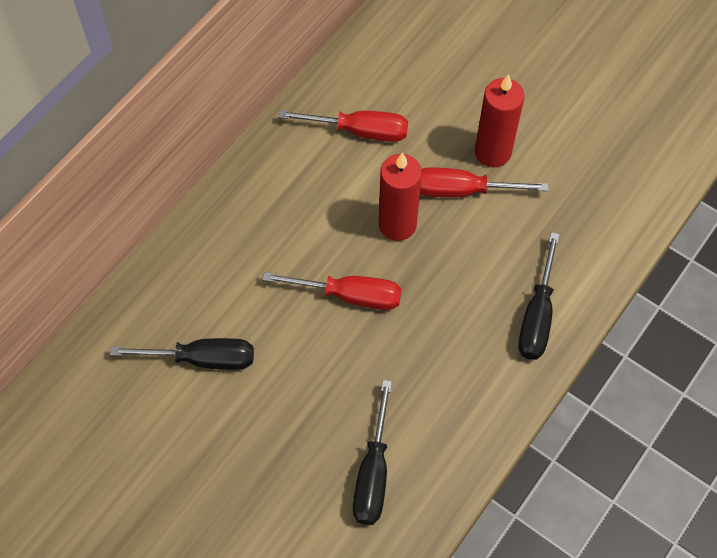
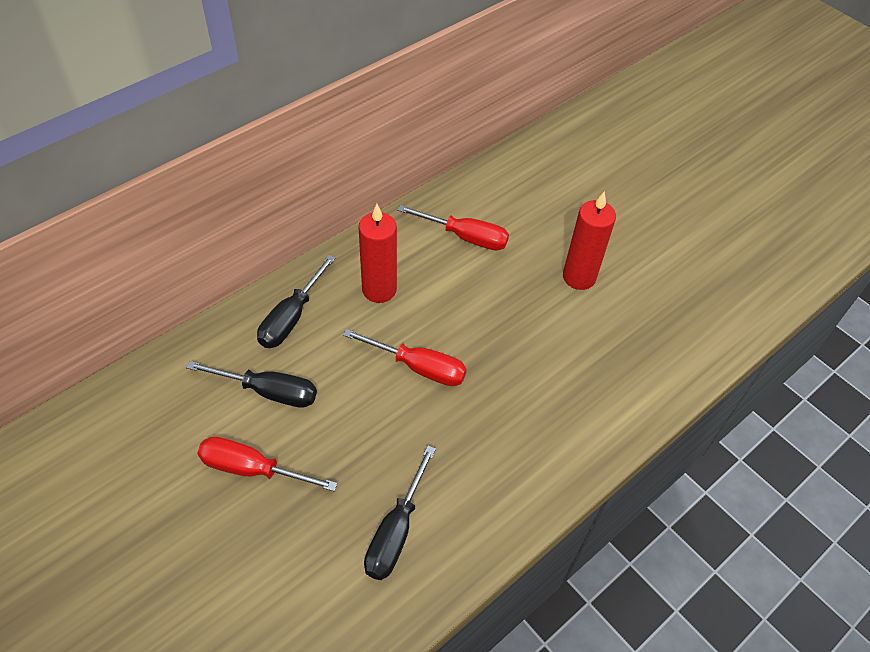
camera: 10 degrees right, 10 degrees down
(397, 225) = (478, 318): red candle -> red candle (379, 290)
(461, 190) = (543, 302): red screwdriver -> red screwdriver (251, 469)
(537, 316) = (589, 423): black screwdriver -> black screwdriver (291, 318)

